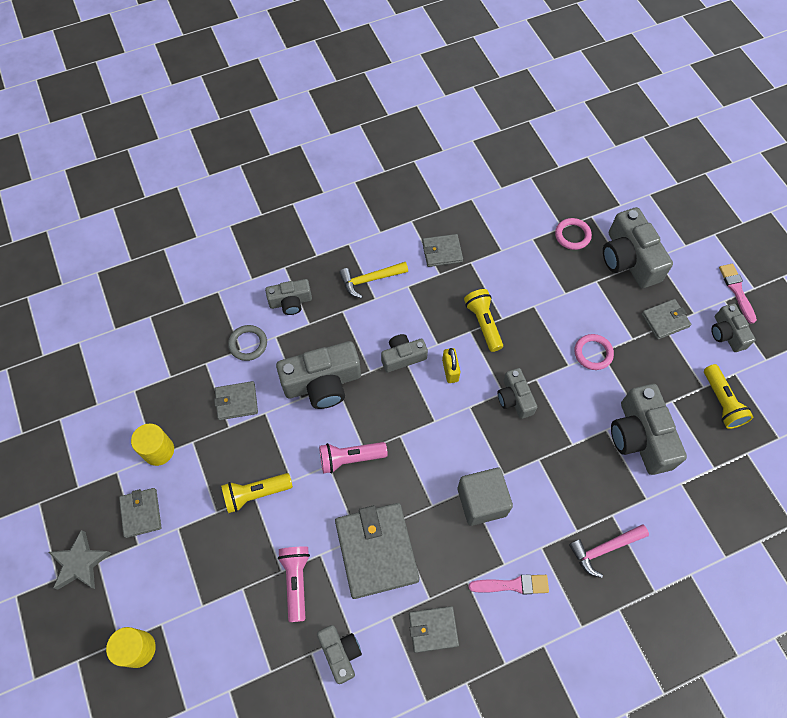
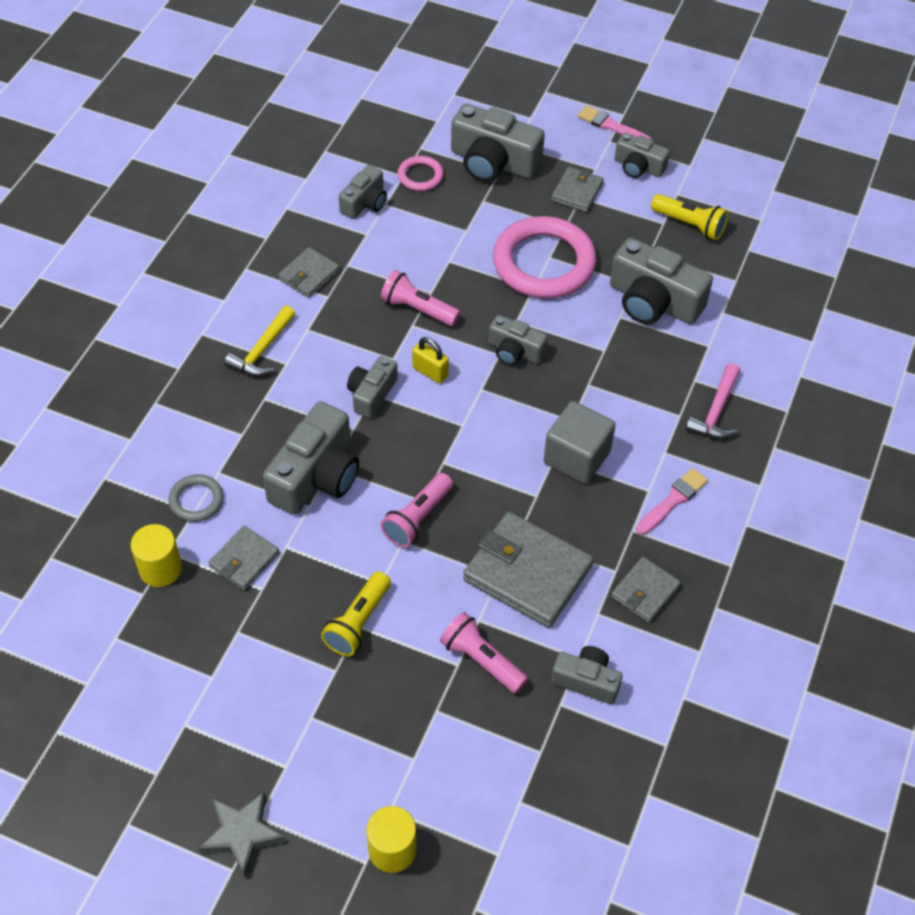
camera: 45 degrees left, 10 degrees down
(141, 513) = (256, 737): grey wallet -> none
(158, 450) = (209, 668): yellow cylinder -> yellow cylinder (160, 569)
(290, 302) = (199, 429): grey camera -> grey camera (365, 203)
(483, 323) = (418, 309): yellow flashlight -> pink flashlight
(593, 353) = (544, 263): pink ring -> pink ring, size x2.14

